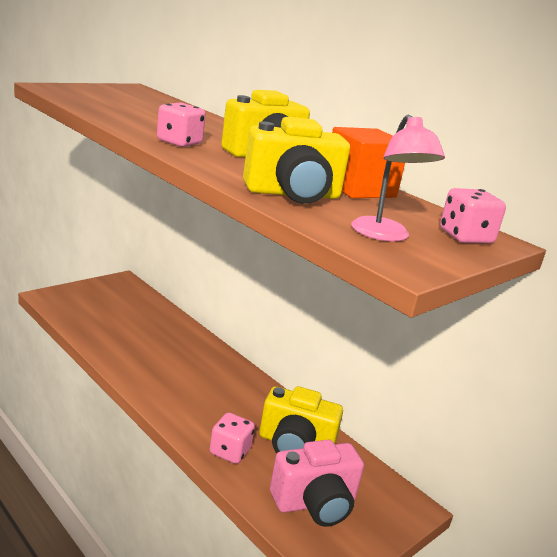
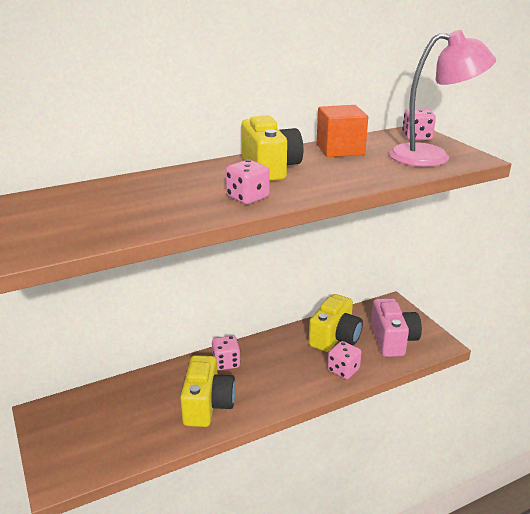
camera: 70 degrees left, 5 degrees up
(214, 364) = (226, 363): none -> pink dice
(293, 194) = (369, 171): yellow camera -> yellow camera (207, 405)
(385, 235) = (432, 156): pink lamp -> pink lamp, size x1.62

